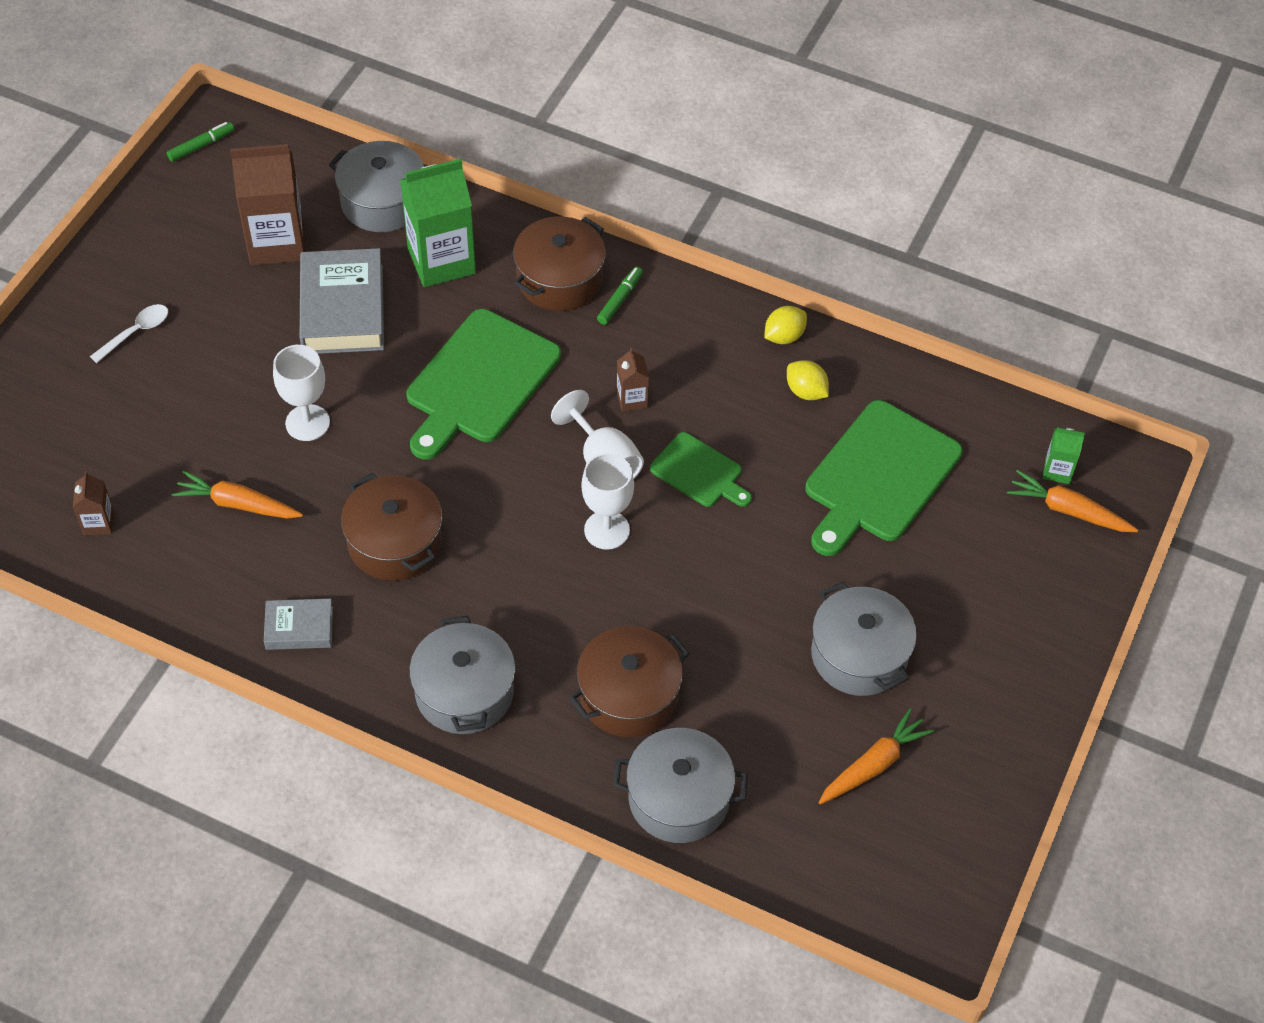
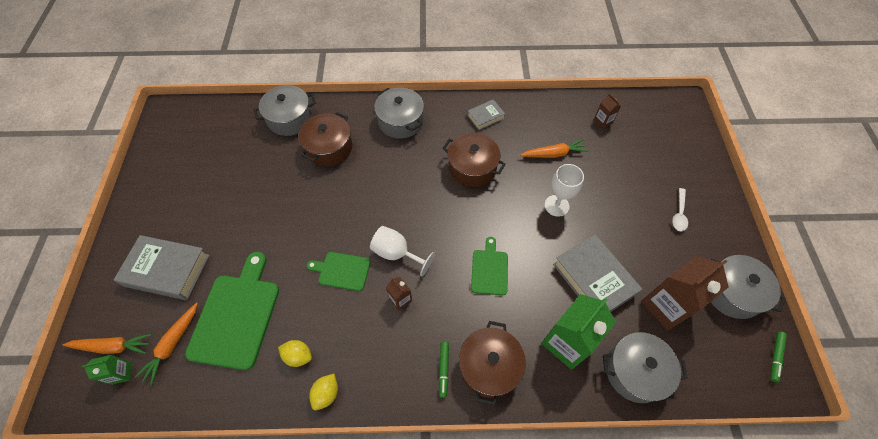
camera: 155 degrees right, 5 degrees up
(479, 382) = (489, 270): green cutting board -> green cutting board, size x0.55
(607, 530) = (376, 217): white goblet -> none
(859, 655) = (224, 209): grey pot -> grey pot (732, 292)
(873, 765) = (206, 164): orange carrot -> orange carrot (173, 344)
(975, 588) = (167, 270): none -> grey book

